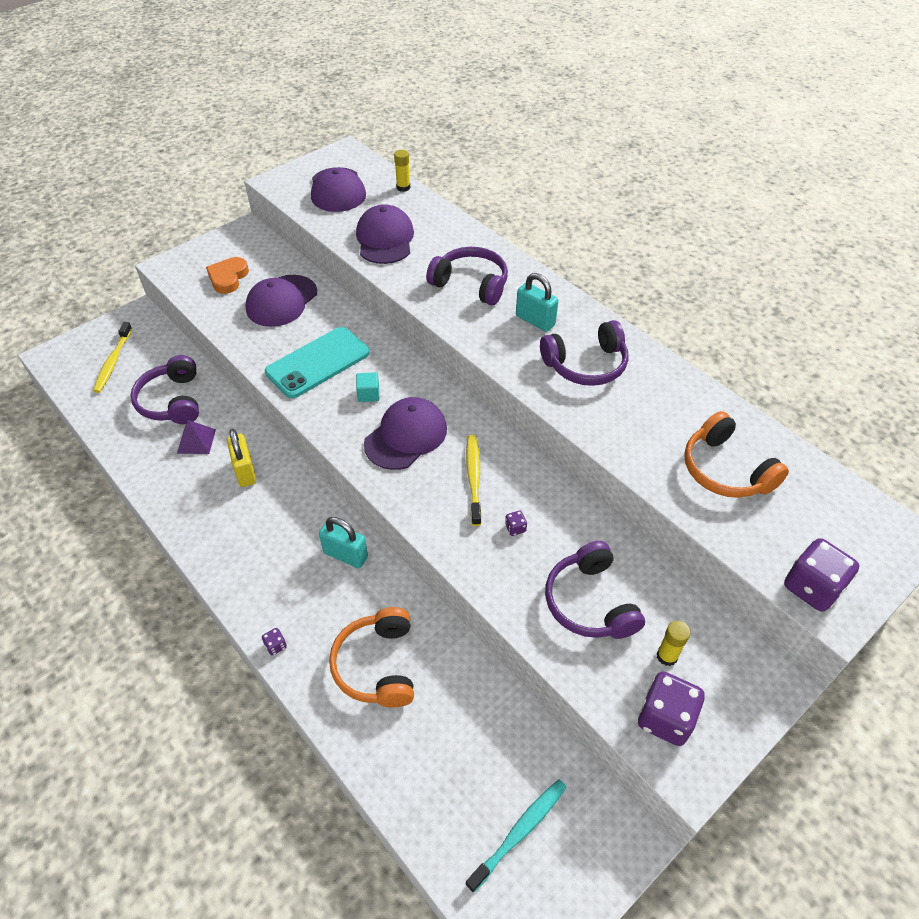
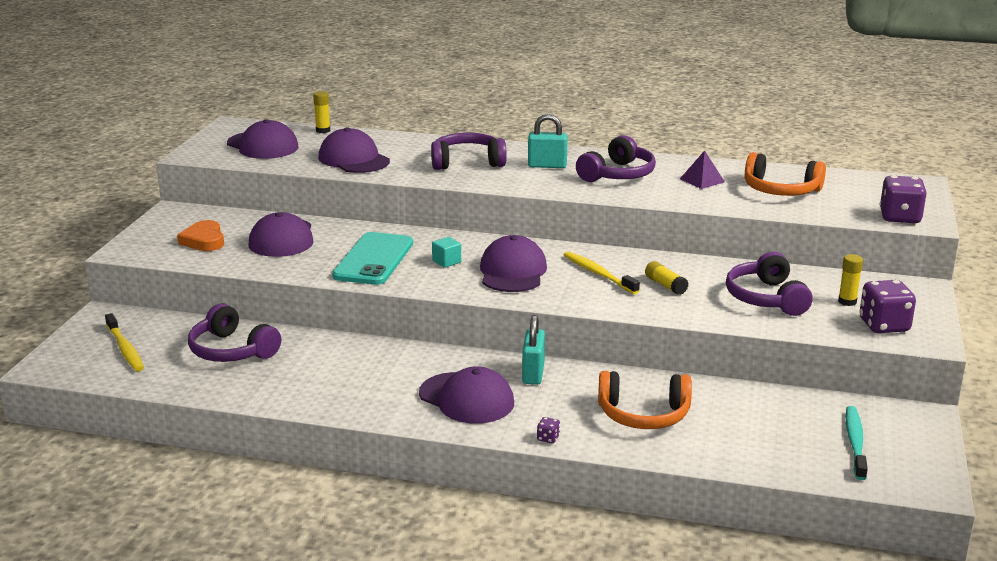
camera: 35 degrees left, 25 degrees down
(196, 441) = (295, 364): purple pyramid -> purple pyramid (702, 180)
(245, 471) = (372, 364): yellow padlock -> none
(267, 556) = (466, 398): none -> purple cap
(345, 555) = (533, 374): turquoise padlock -> turquoise padlock turned 75 degrees counterclockwise
(377, 665) = (643, 415): orange headphones -> orange headphones turned 45 degrees counterclockwise
(515, 528) = (665, 285): purple dice -> yellow glue stick
(589, 602) = (766, 298): purple headphones -> purple headphones turned 45 degrees clockwise

